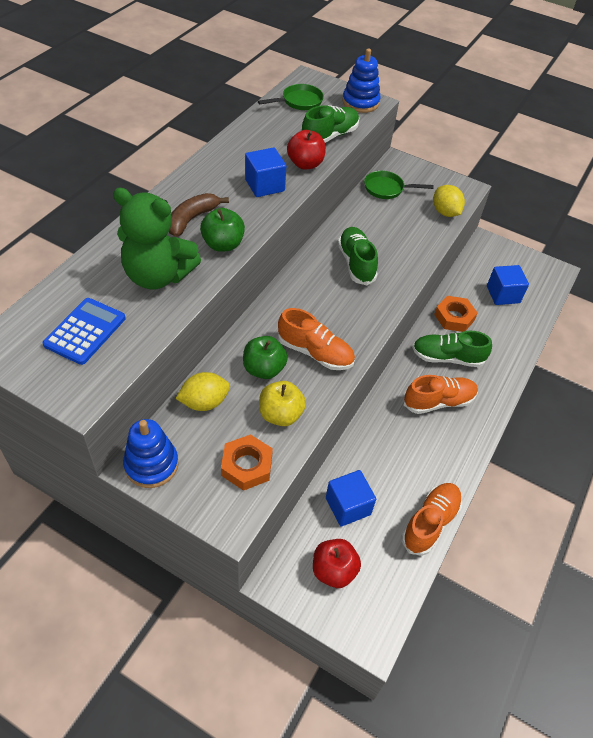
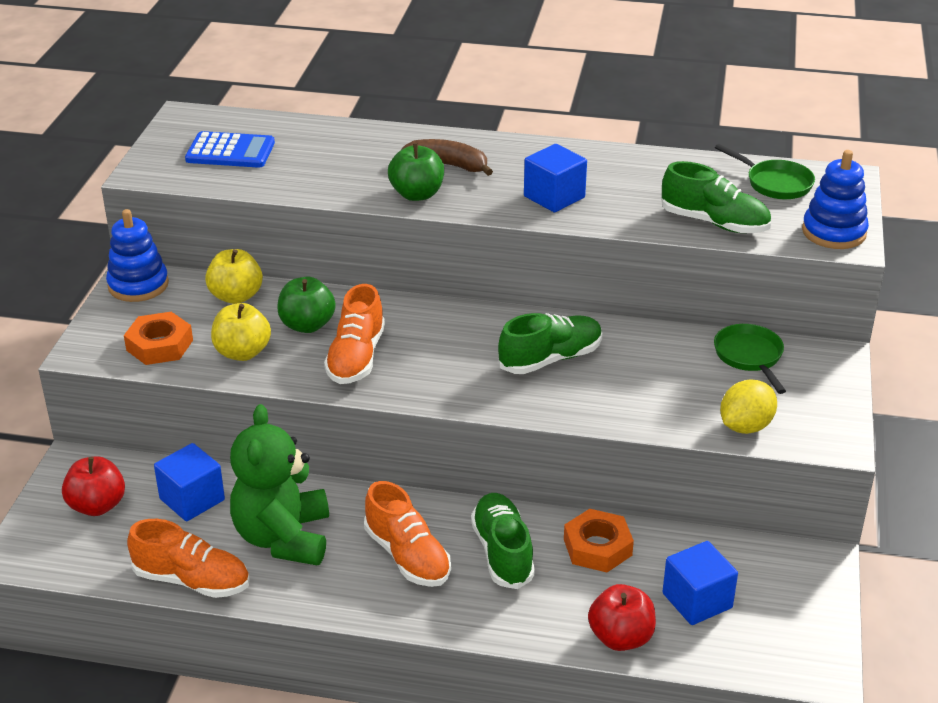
camera: 75 degrees right, 15 degrees down
(158, 276) = (336, 169): green teddy bear -> green teddy bear (283, 538)
(204, 402) = (236, 296): yellow lemon -> yellow apple
(305, 164) = (628, 216): red apple -> red apple (620, 637)

